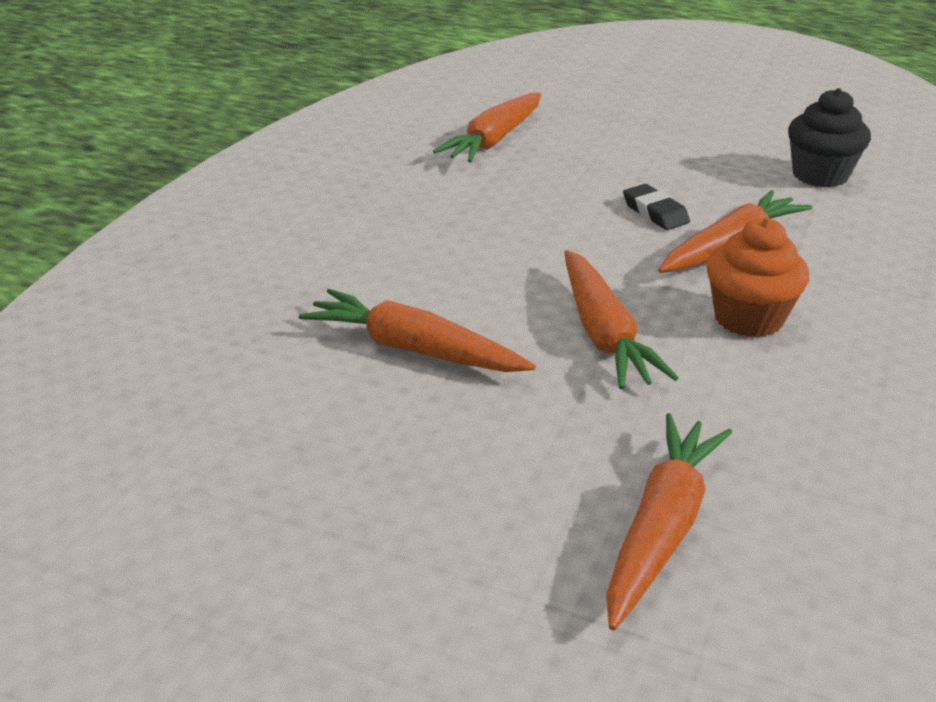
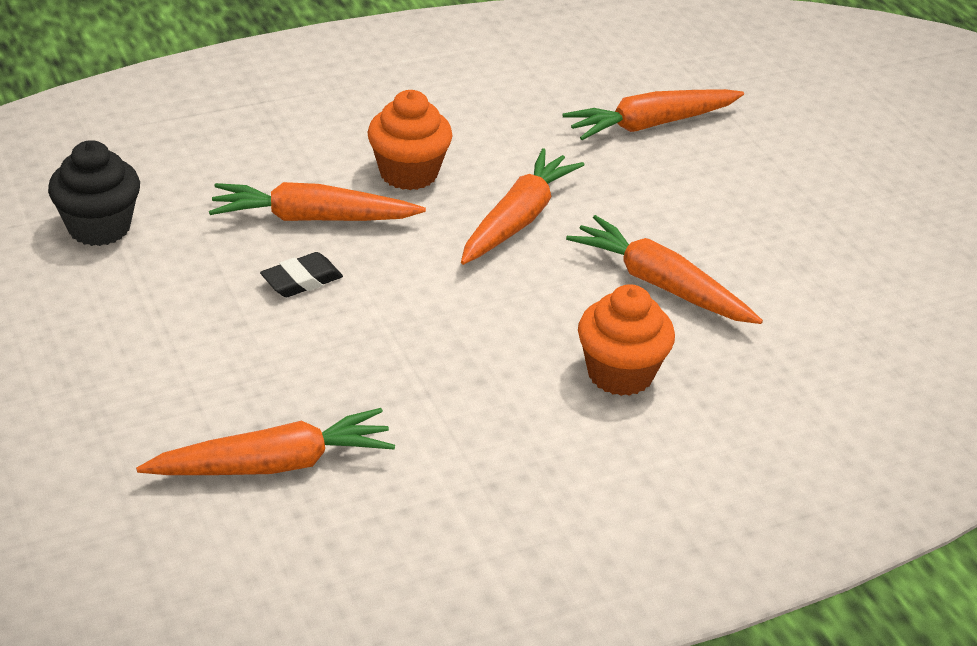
camera: 140 degrees left, 5 degrees up
(362, 271) = (620, 373): none -> orange cupcake
(413, 349) = (660, 284): orange carrot -> orange carrot turned 150 degrees clockwise
(655, 212) = (301, 280): black eraser -> black eraser turned 45 degrees clockwise

